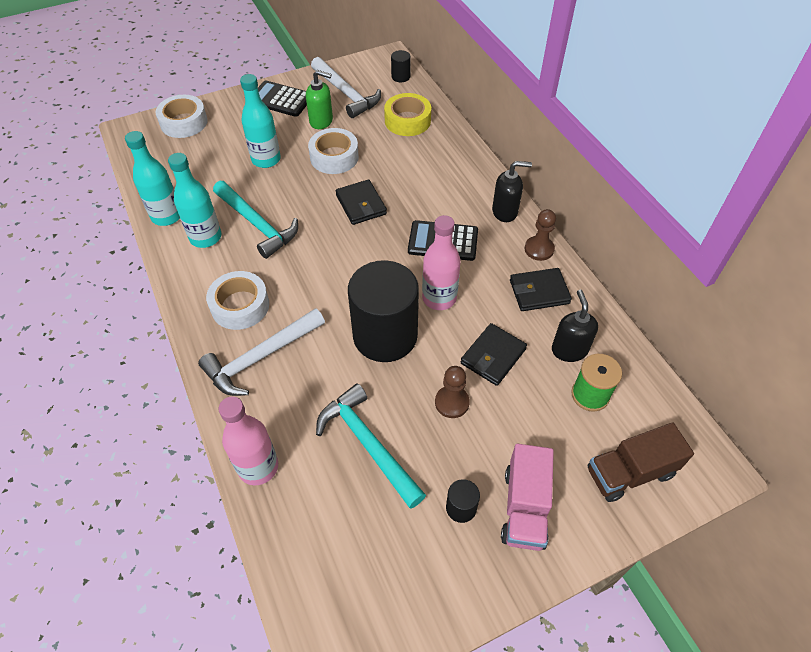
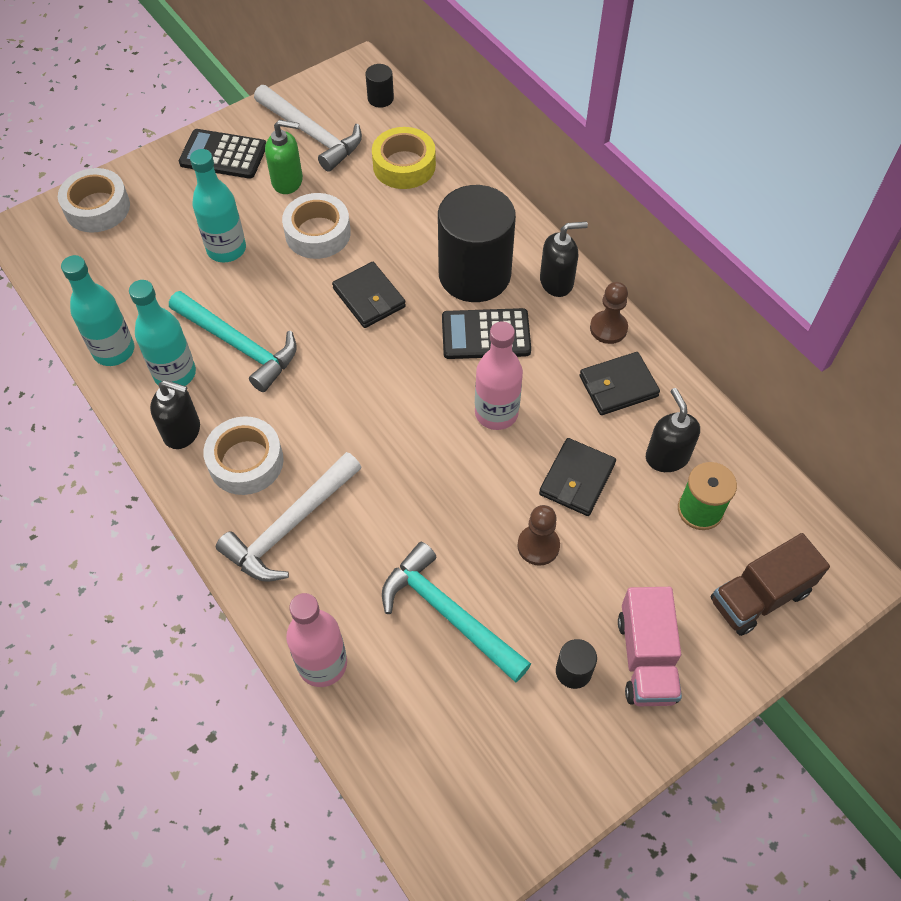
camera: 10 degrees left, 5 degrees up
(199, 278) = (182, 431): none -> black soap dispenser
(385, 336) = (439, 473): black cylinder -> black cylinder (474, 274)

